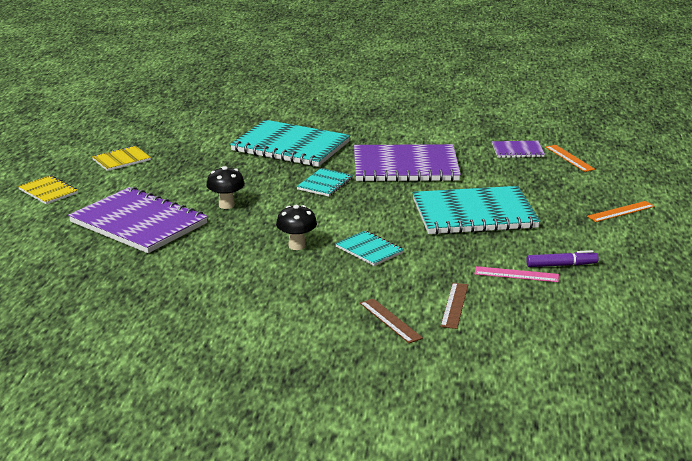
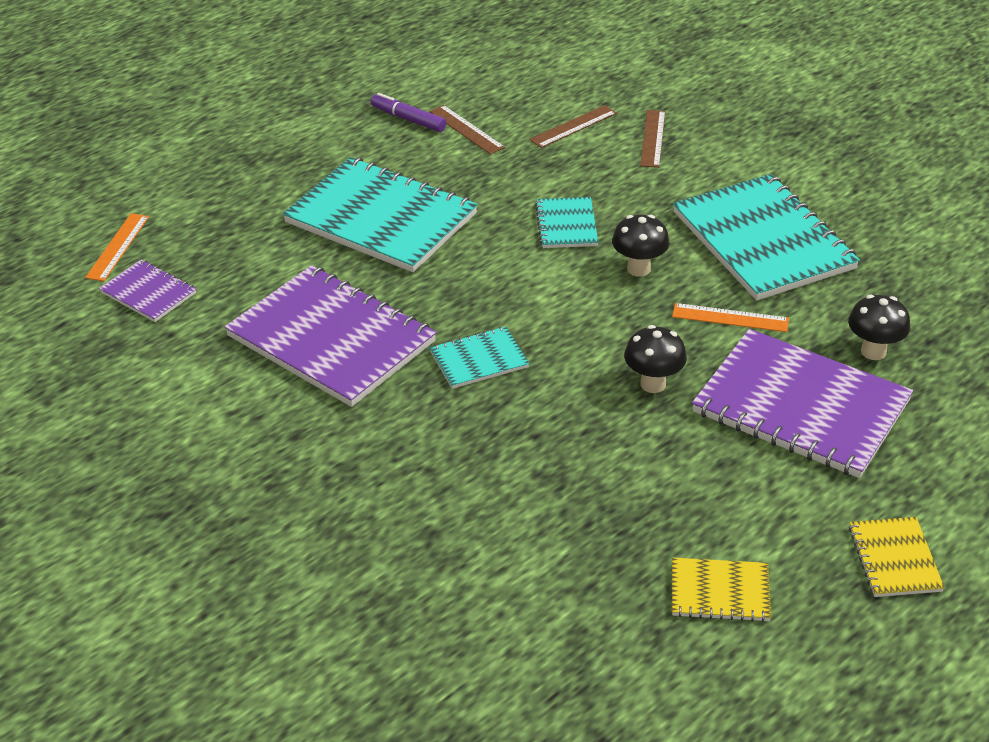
camera: 140 degrees left, 15 degrees up
(116, 259) = (873, 351): none -> black mushroom
(138, 223) = (801, 407): purple notebook -> purple notebook turned 45 degrees counterclockwise
(290, 146) = (422, 477): turquoise notebook -> turquoise notebook (763, 240)
(516, 274) = (466, 129): pink ruler -> brown ruler
(621, 211) = (231, 147): orange ruler -> orange ruler (730, 318)

